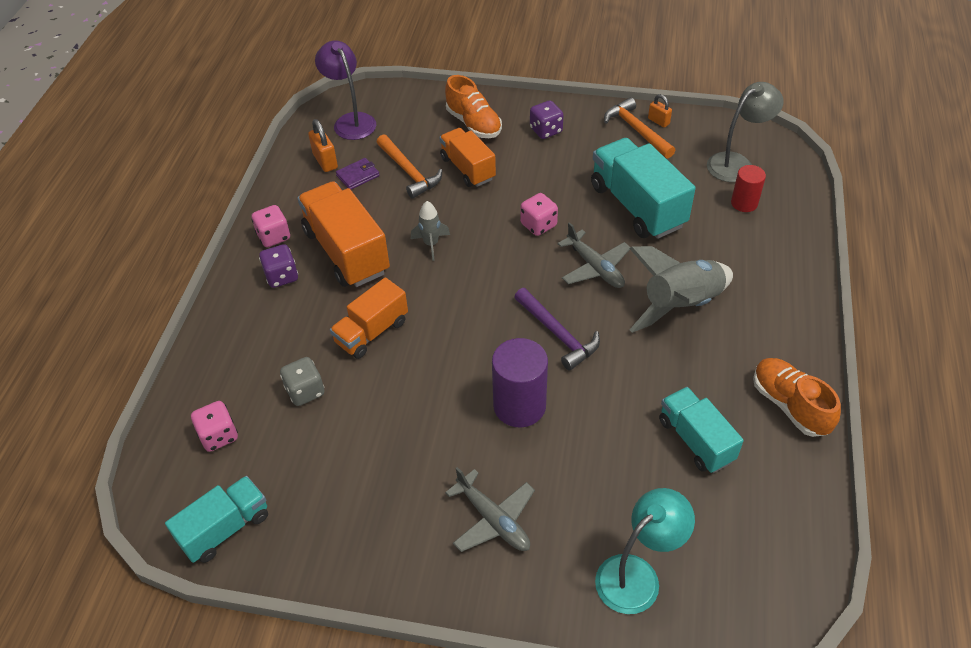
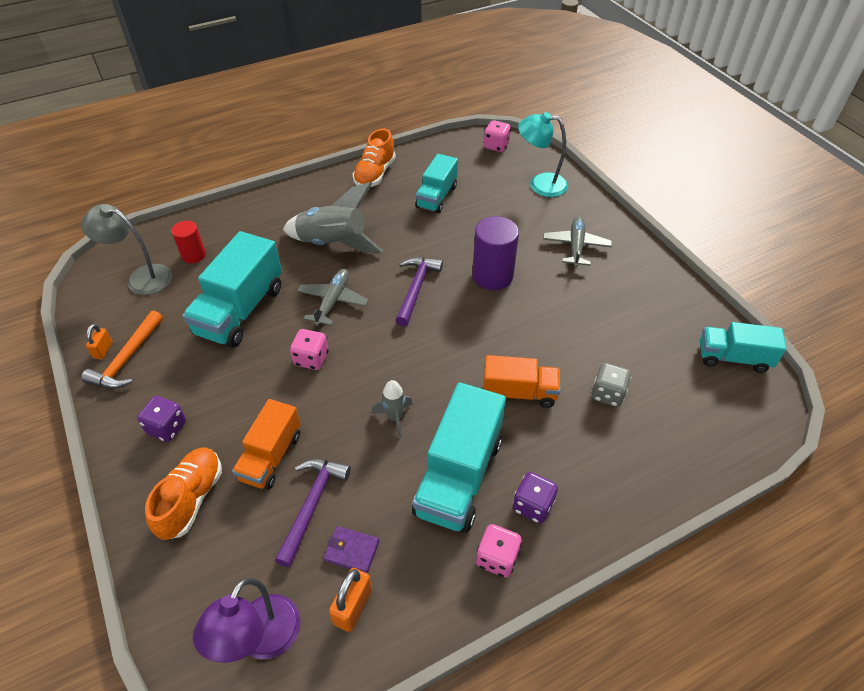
camera: 130 degrees left, 0 degrees up
(218, 436) = (695, 417): pink dice -> pink dice (496, 146)
(346, 252) = (458, 476): orange truck -> turquoise truck
(409, 172) = (312, 505): orange hammer -> purple hammer

